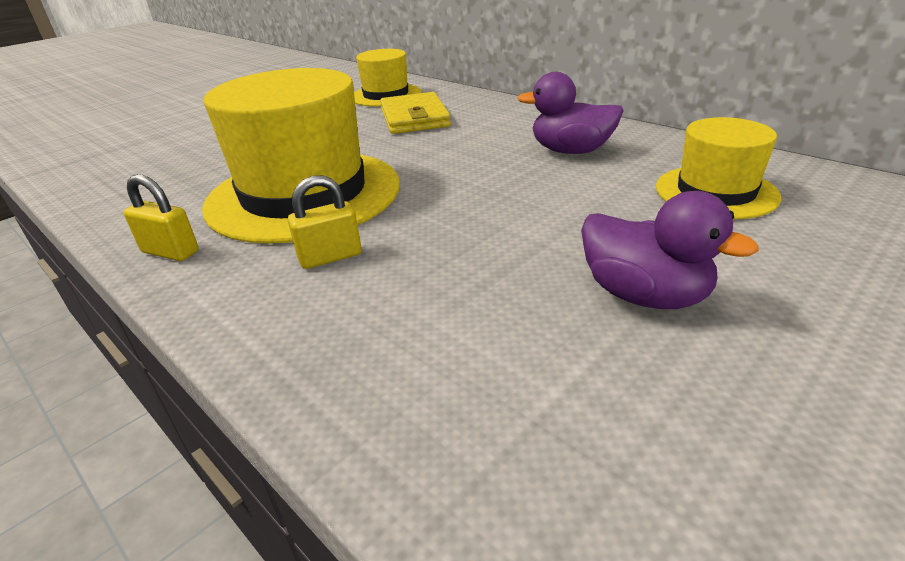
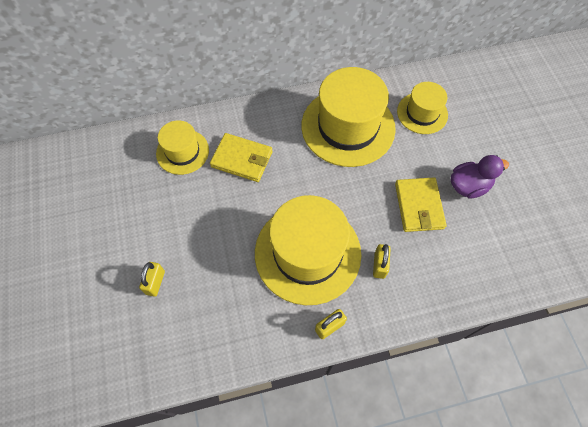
camera: 60 degrees left, 30 degrees up
(194, 134) = (155, 282): none -> yellow padlock
(507, 254) = (419, 206): none -> yellow wallet
(571, 151) = (348, 127): purple duck -> yellow hat

